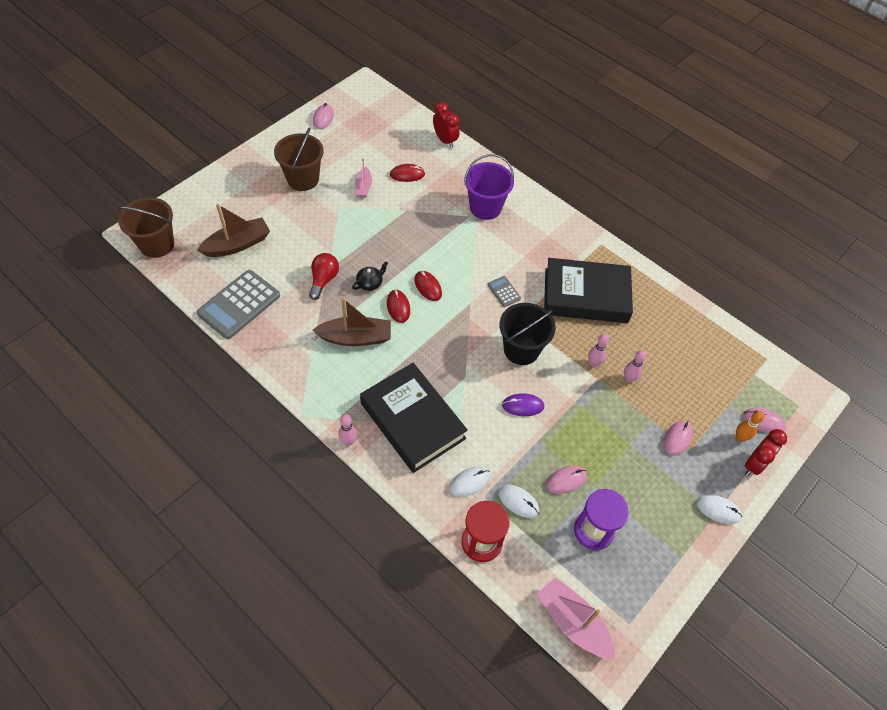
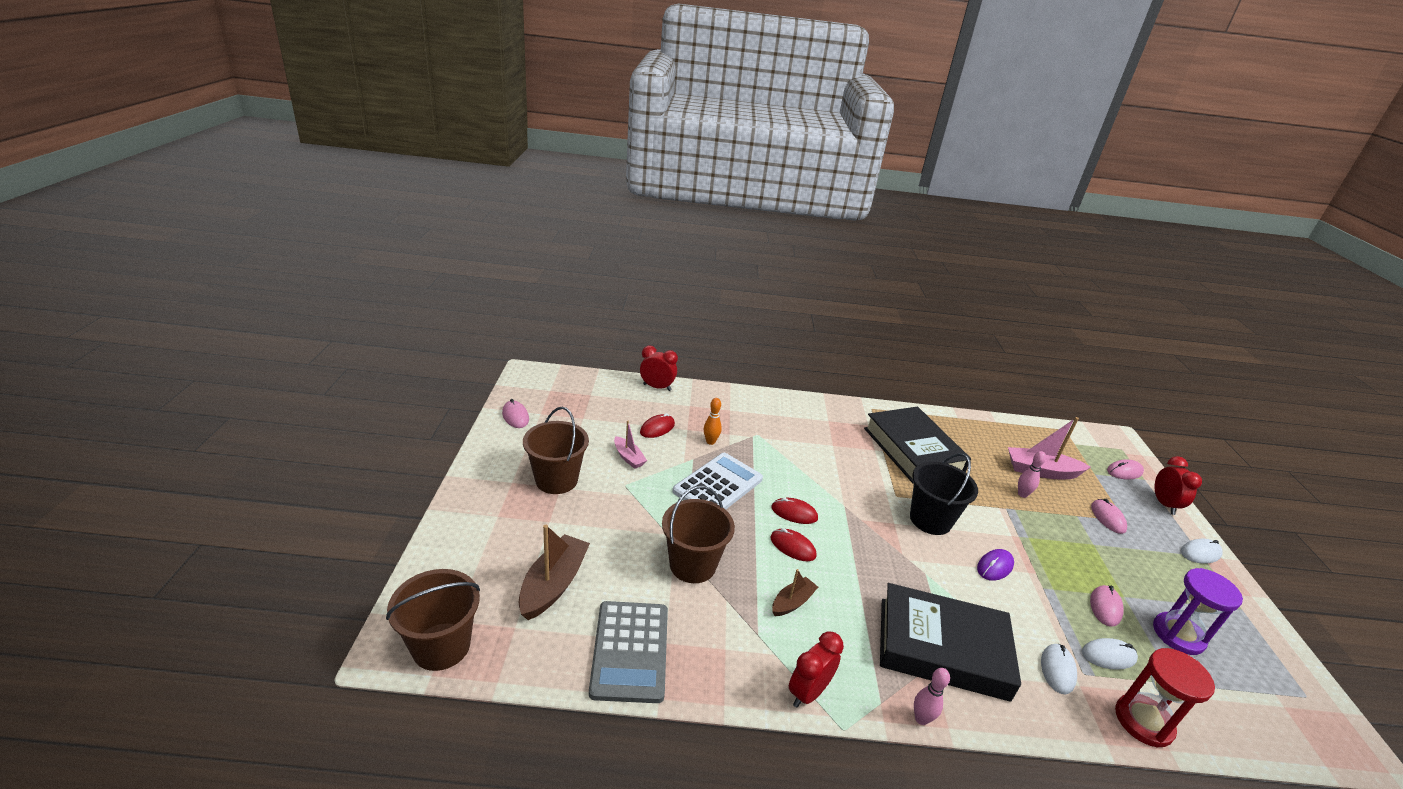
camera: 40 degrees left, 25 degrees down
(304, 386) = (808, 692): none -> red clock
(323, 280) = (692, 565): red light bulb -> brown bucket
(355, 338) = (792, 602): brown boat -> brown boat, size x0.58
(370, 283) = (741, 540): black teapot -> none
(399, 239) = (718, 485): none -> white calculator
(485, 207) = (756, 423): purple bucket -> none
(504, 291) = (856, 481): grey calculator -> none
(573, 622) = (1288, 734): pink boat -> pink boat (1041, 471)
(586, 295) = (913, 450): black book -> black book turned 75 degrees counterclockwise
(593, 363) = (987, 498): pink bowling pin -> none
(740, 437) = (1131, 491): orange bowling pin -> orange bowling pin (710, 442)

